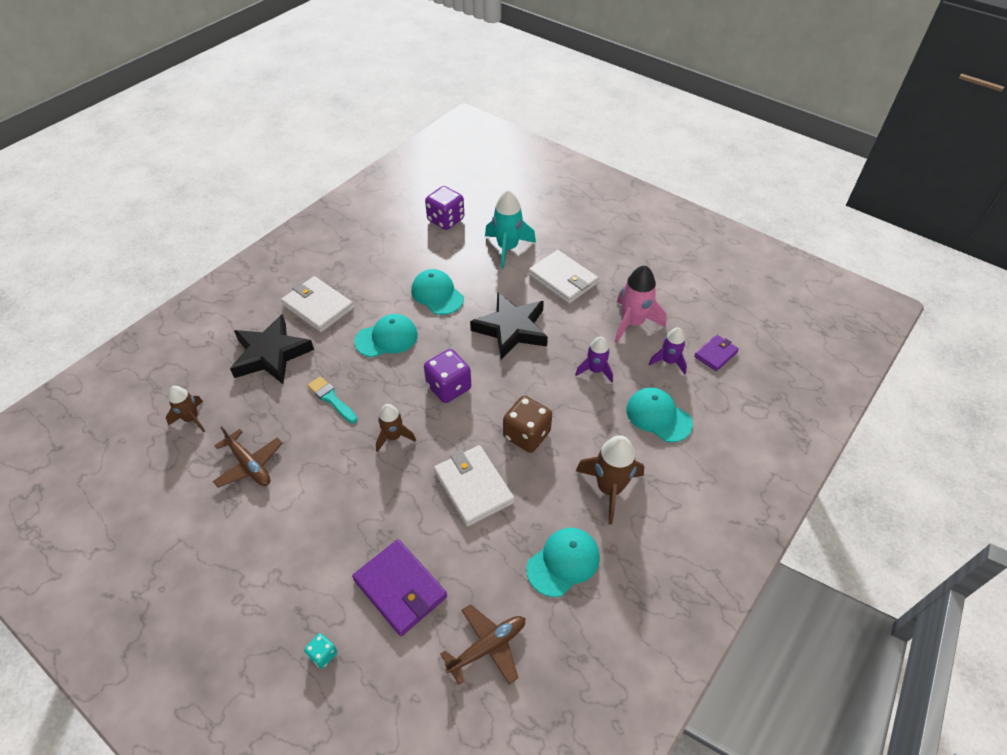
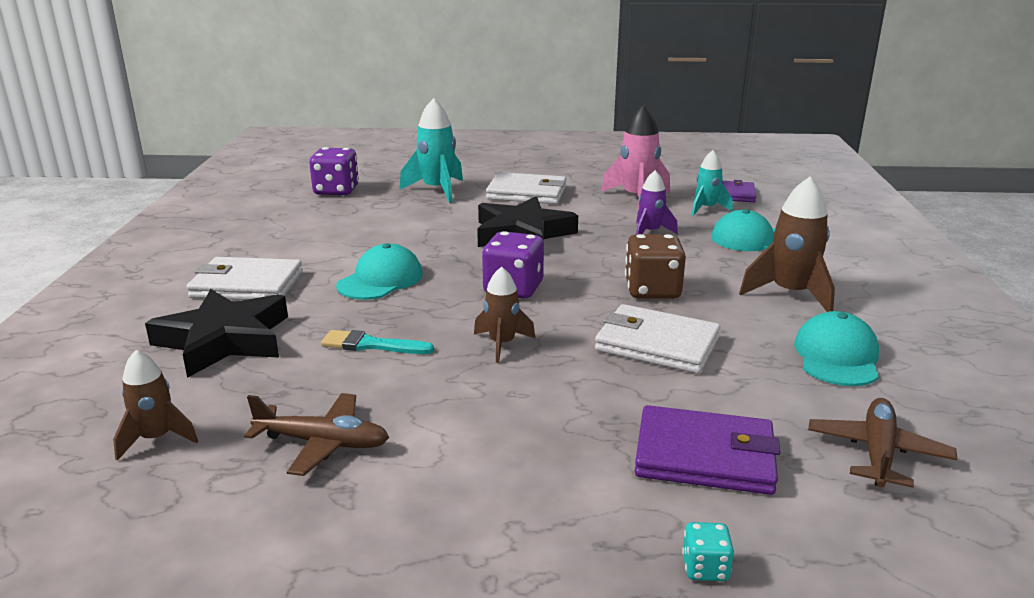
camera: 35 degrees left, 25 degrees down
(437, 294) = (399, 236): turquoise cap -> none
(668, 361) = (706, 209): purple rocket -> turquoise rocket

